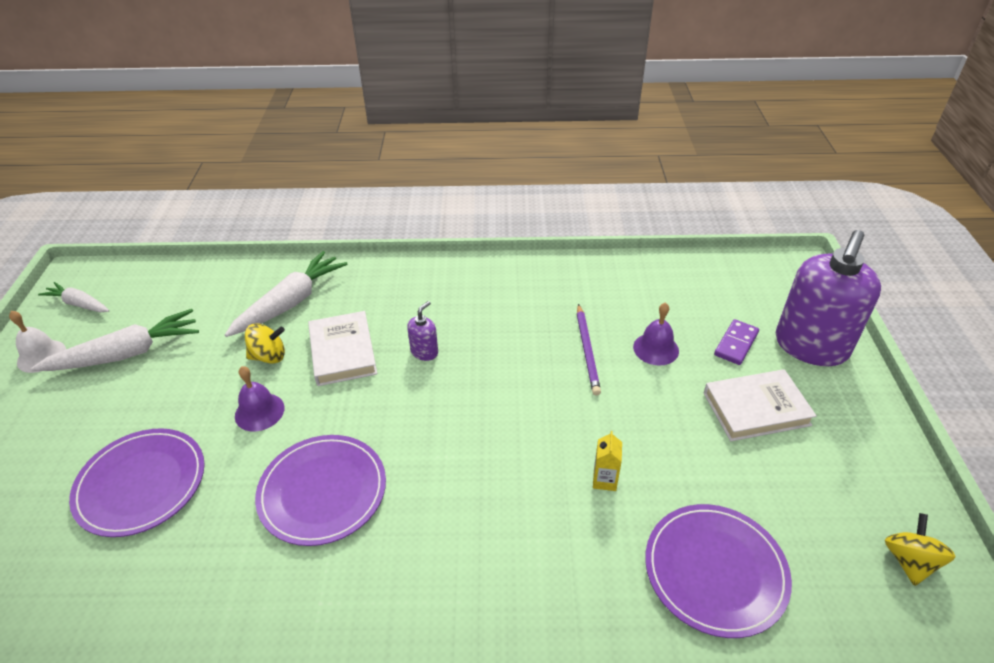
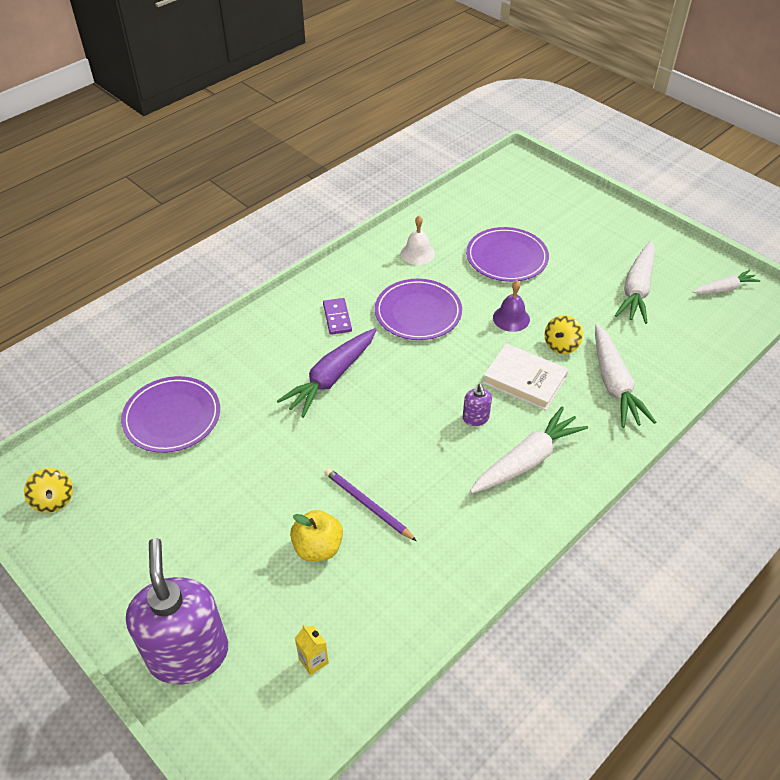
camera: 135 degrees right, 5 degrees up
(41, 356) = (674, 258): white bell -> white bell (417, 253)
(433, 301) = (526, 460): none -> white carrot
(499, 483) = (331, 378): none -> purple carrot
(604, 480) = (272, 421): yellow carton -> yellow carton (313, 661)
(656, 348) = (318, 547): purple bell -> yellow apple
(736, 344) = (256, 605): purple domino -> purple domino (337, 318)
(756, 409) = (204, 547): white book -> none

